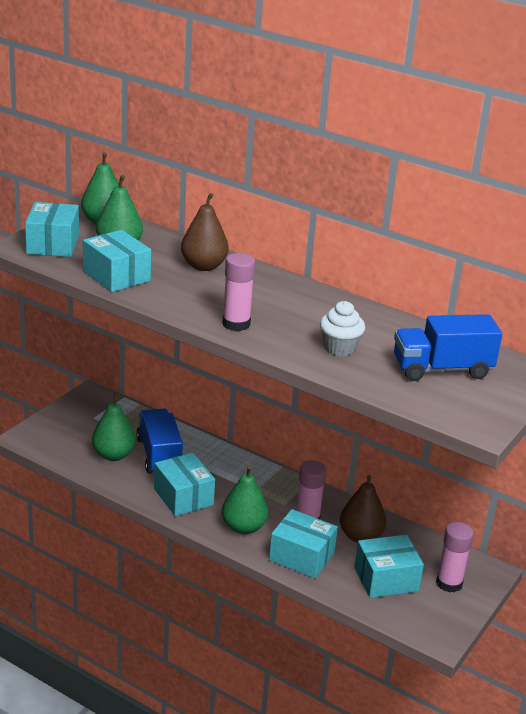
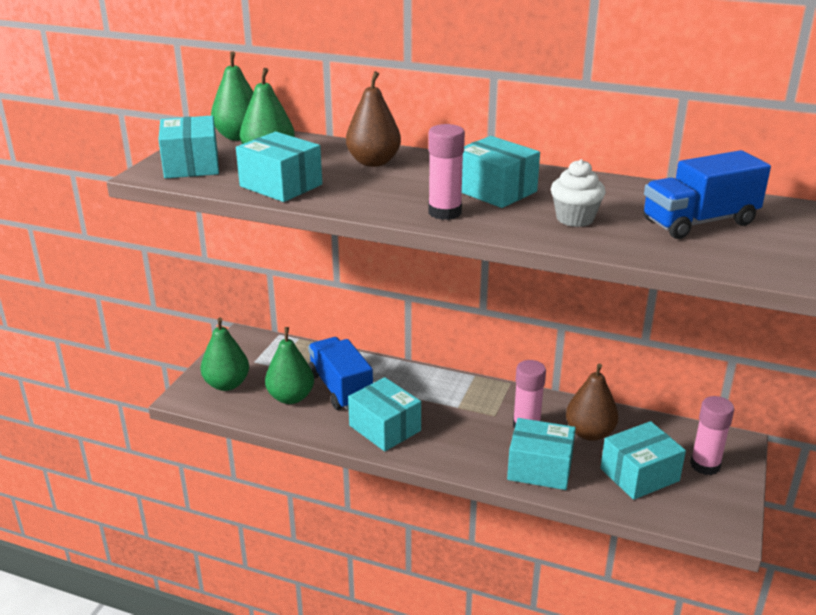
camera: 10 degrees left, 0 degrees up
(243, 527) = (463, 448): green pear -> green pear (227, 384)
(289, 311) = (495, 191): none -> turquoise box

